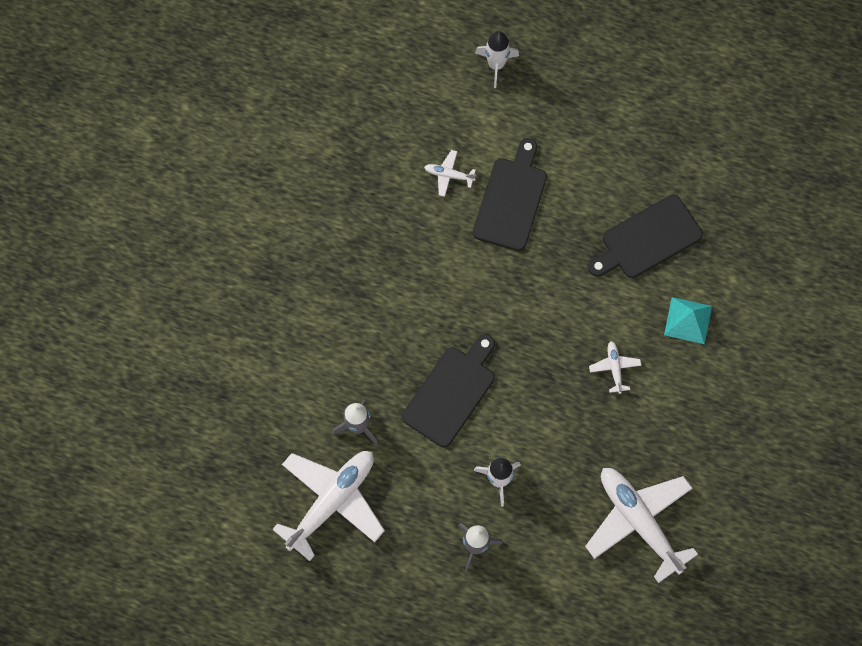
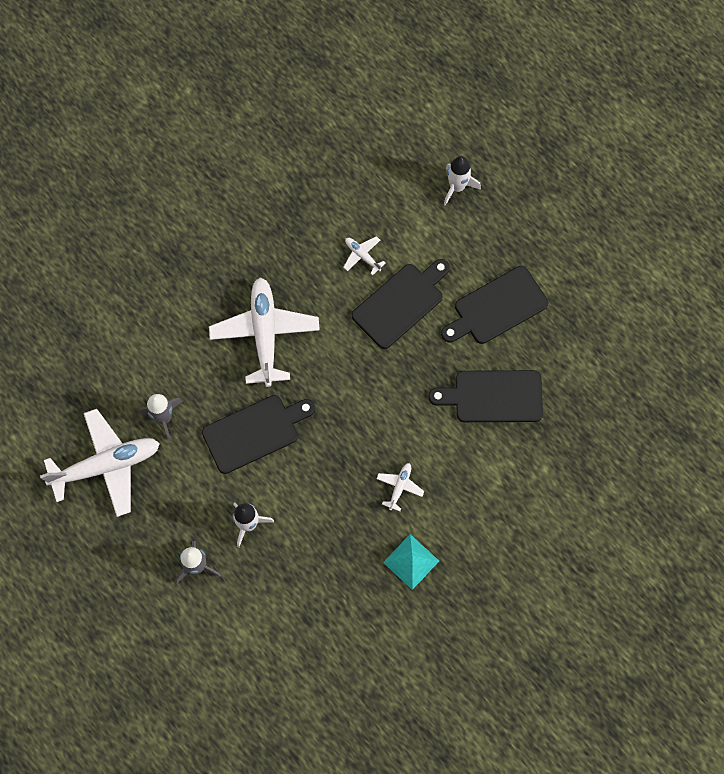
camera: 30 degrees right, 0 degrees up
(600, 156) = (497, 307): none -> black cutting board
(639, 521) = (341, 623): white plane -> white plane (265, 333)
(688, 320) = (485, 482): turquoise pyramid -> turquoise pyramid (411, 561)

